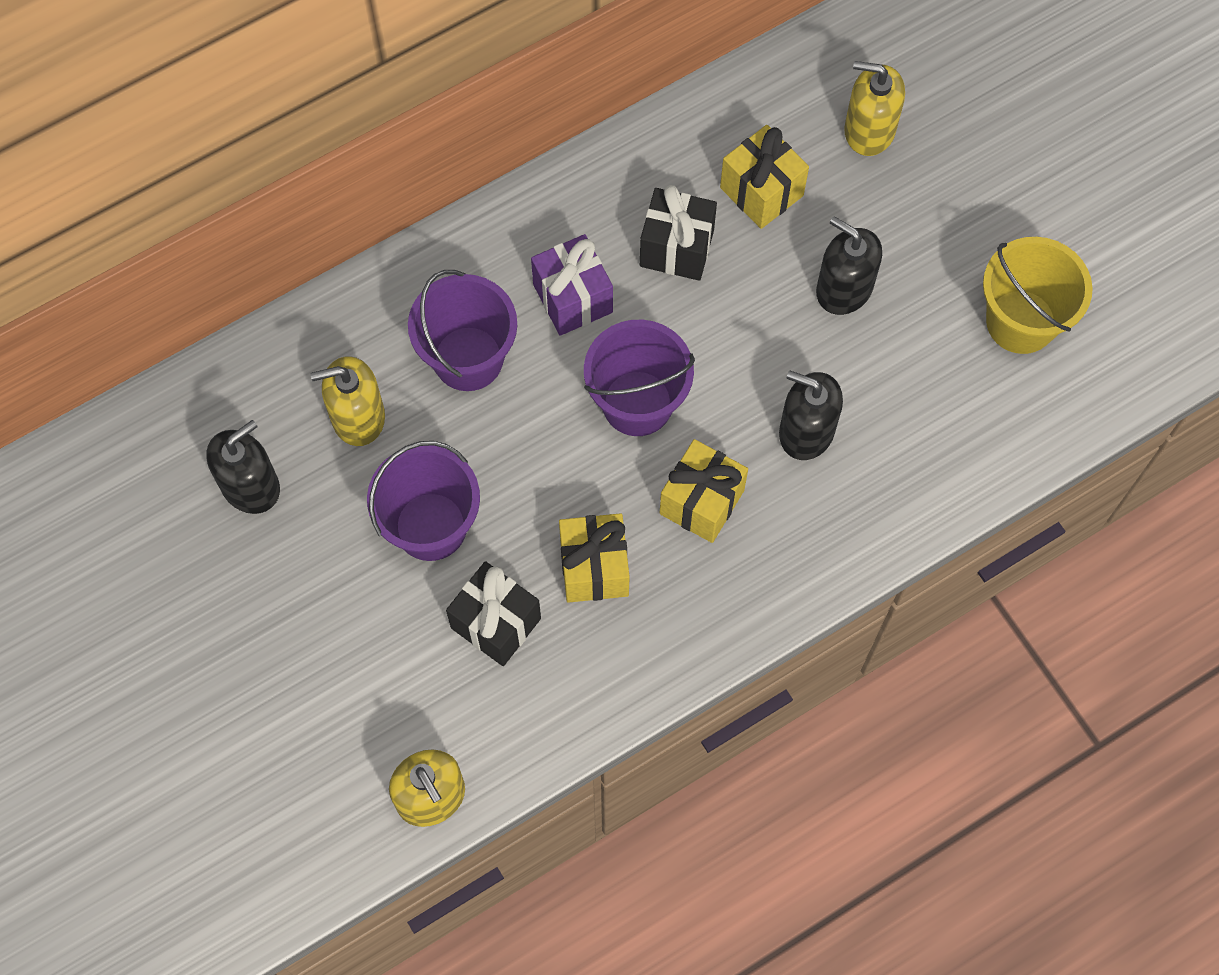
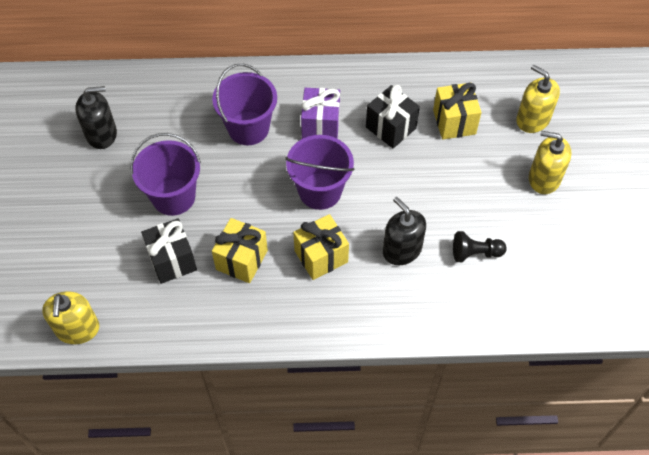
camera: 30 degrees right, 10 degrees down
(358, 416) = (175, 128): yellow soap dispenser -> yellow soap dispenser (544, 178)
(844, 288) = (469, 189): black soap dispenser -> none
(907, 382) = (475, 253): none -> black pawn
(1020, 321) = (561, 254): yellow bucket -> none

